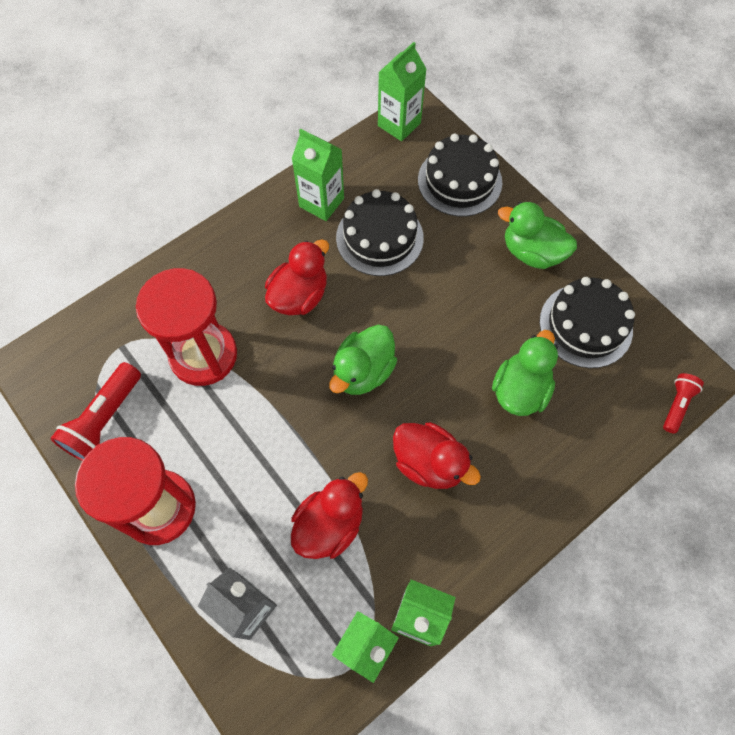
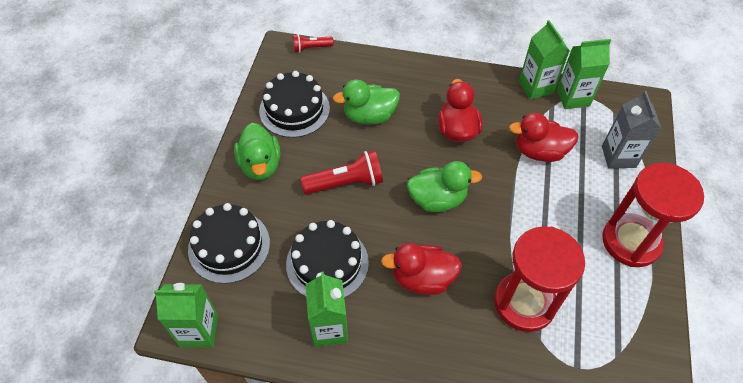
camera: 130 degrees left, 10 degrees down
(105, 420) = (628, 325): red flashlight -> red flashlight (346, 183)

